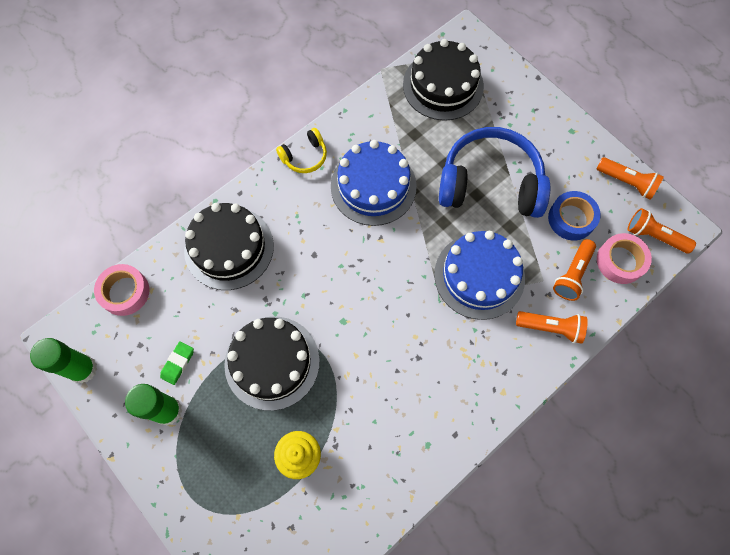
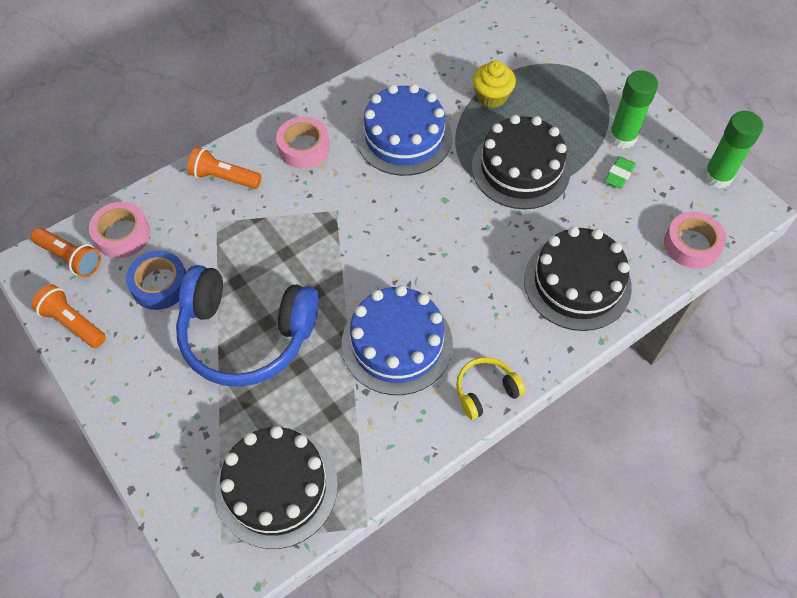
camera: 175 degrees left, 10 degrees down
(479, 276) = (287, 232): blue cake -> blue cake (404, 137)
(484, 369) = (304, 148): none -> pink tape
(572, 274) = (182, 225): orange flashlight -> none

